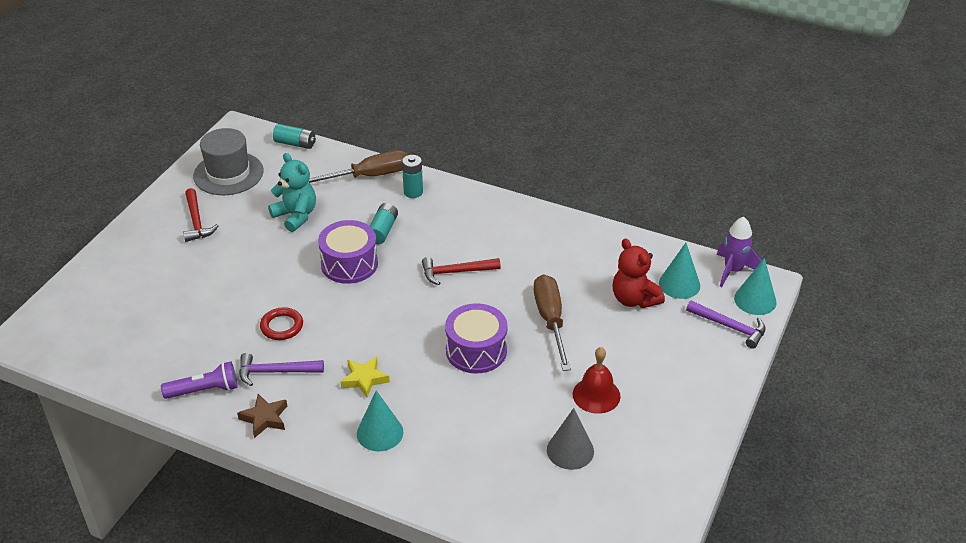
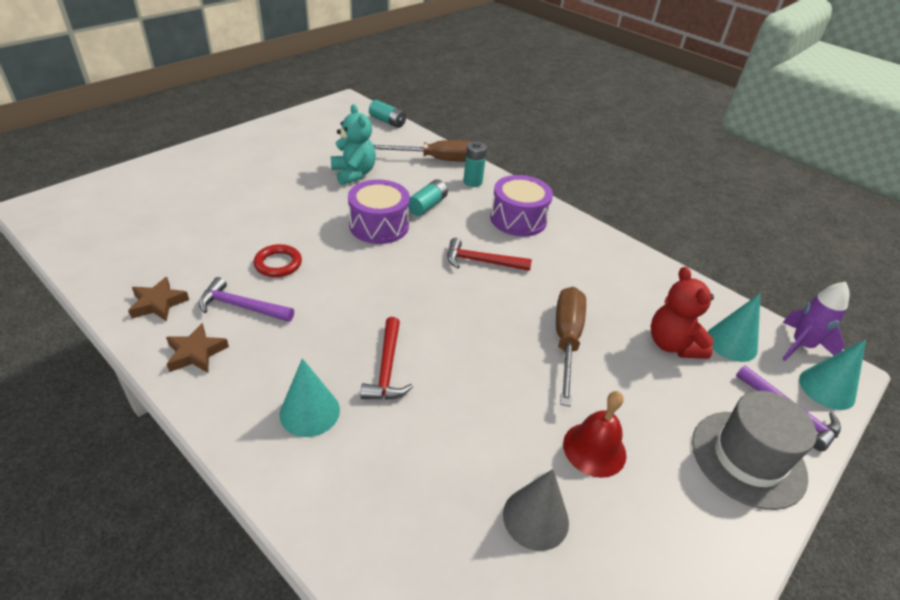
camera: 15 degrees right, 0 degrees up
(196, 221) = (264, 156): red hammer -> red hammer (387, 368)
(204, 390) = (158, 303): purple flashlight -> brown star
(228, 173) = (317, 129): grey hat -> grey hat (748, 458)
(364, 379) = (328, 343): yellow star -> none
(476, 350) = (468, 348): purple drum -> purple drum (518, 219)

